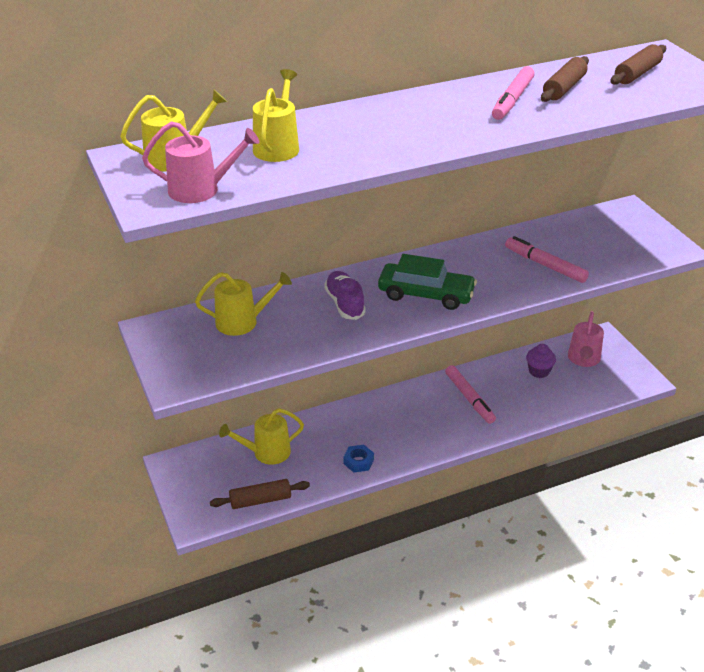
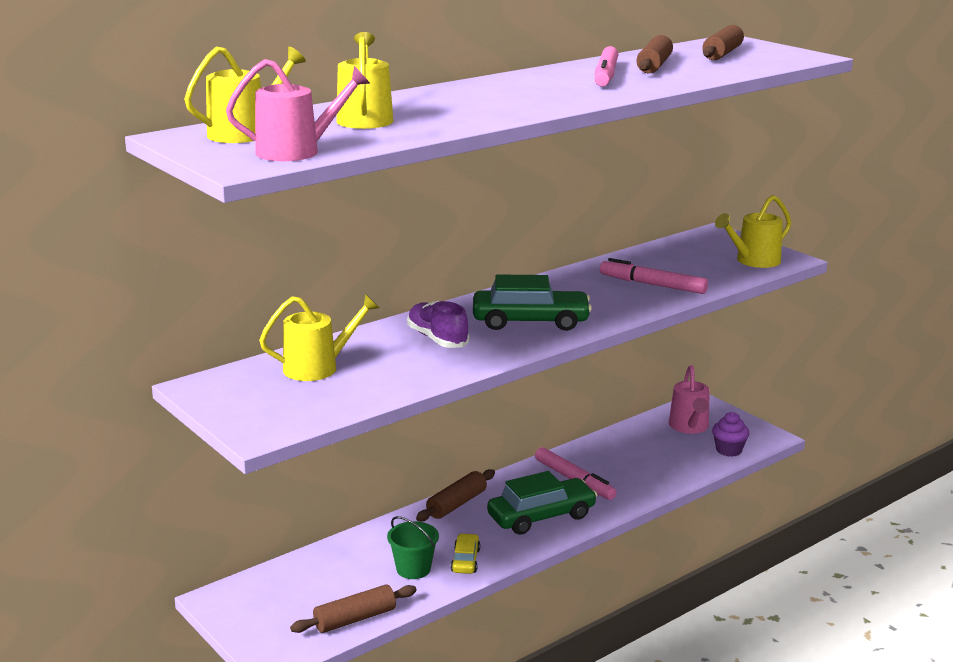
camera: 15 degrees left, 15 degrees down
(267, 452) = (343, 568): yellow watering can -> yellow watering can (753, 261)
(317, 462) = (413, 569): none -> green bucket
(358, 461) = (465, 560): blue nut -> yellow car
(370, 406) = (456, 504): none -> brown rolling pin
(431, 430) = (541, 516): none -> green car
(539, 371) = (644, 444): purple cupcake -> purple cupcake (728, 450)

